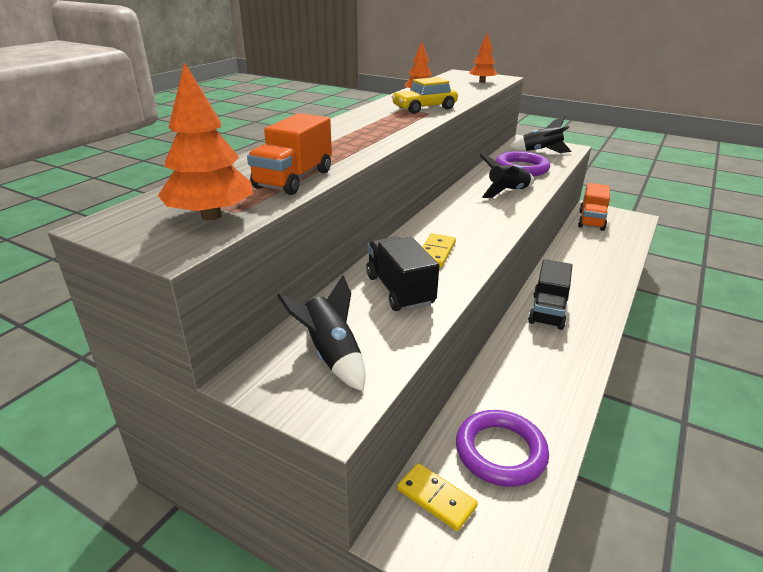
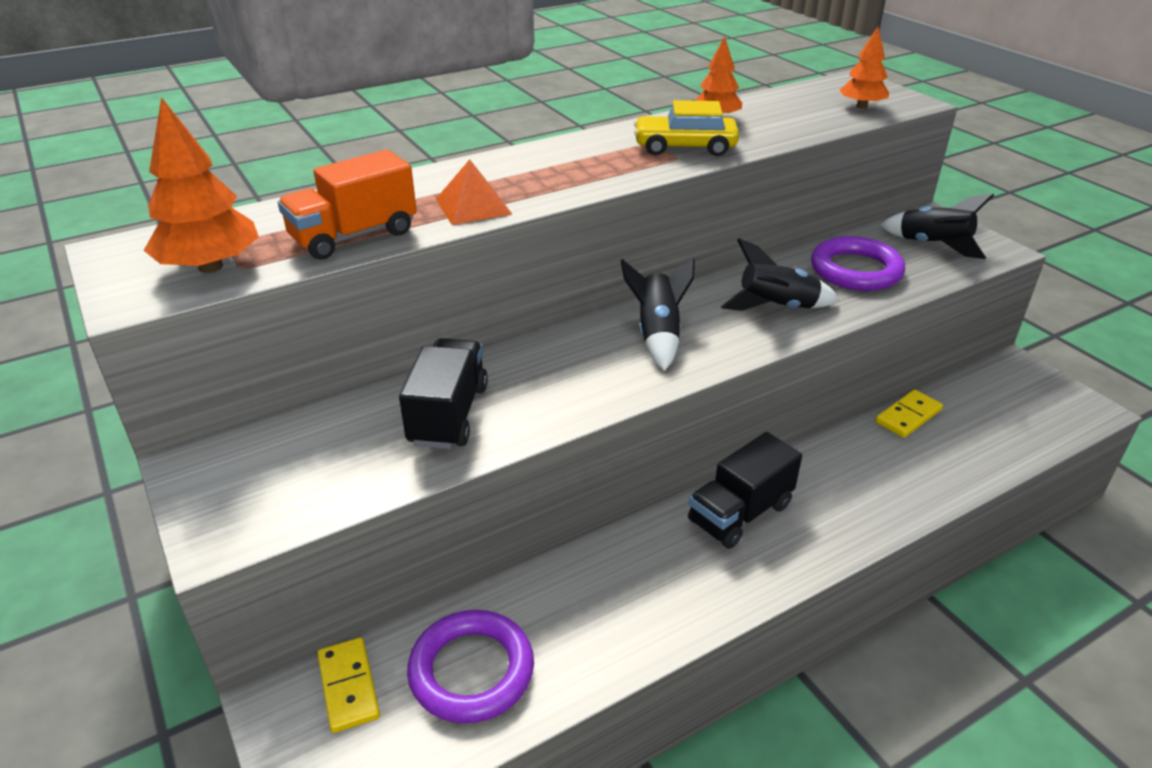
camera: 30 degrees right, 5 degrees up
(331, 355) = (288, 469): black rocket -> black rocket (657, 335)
(348, 151) = (473, 206): none -> orange pyramid
(436, 252) = (555, 376): yellow domino -> yellow domino (908, 416)
(591, 221) = (990, 388): orange truck -> none

